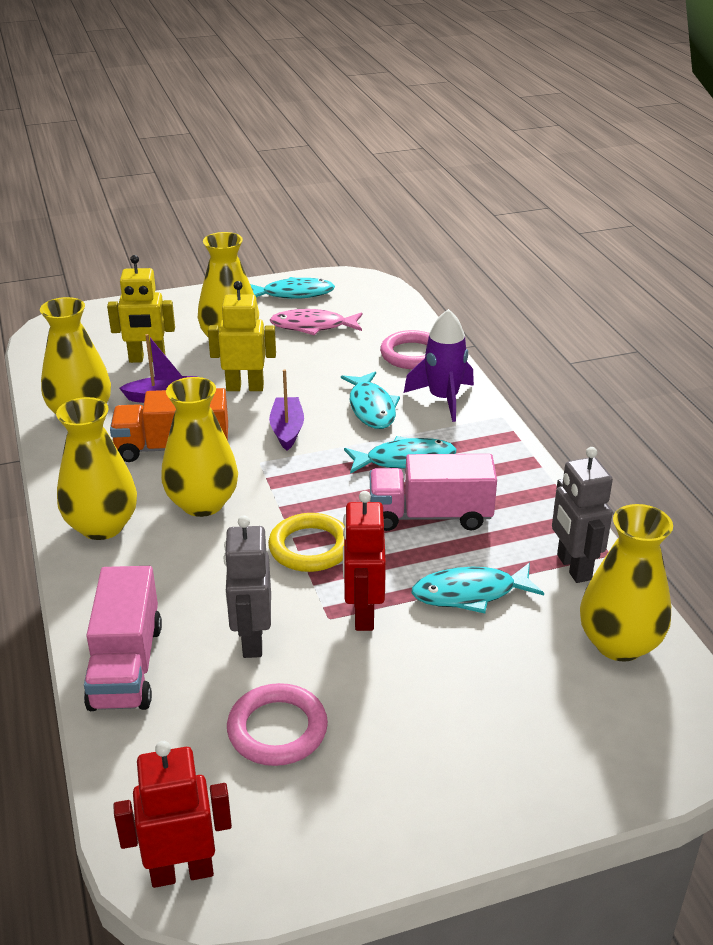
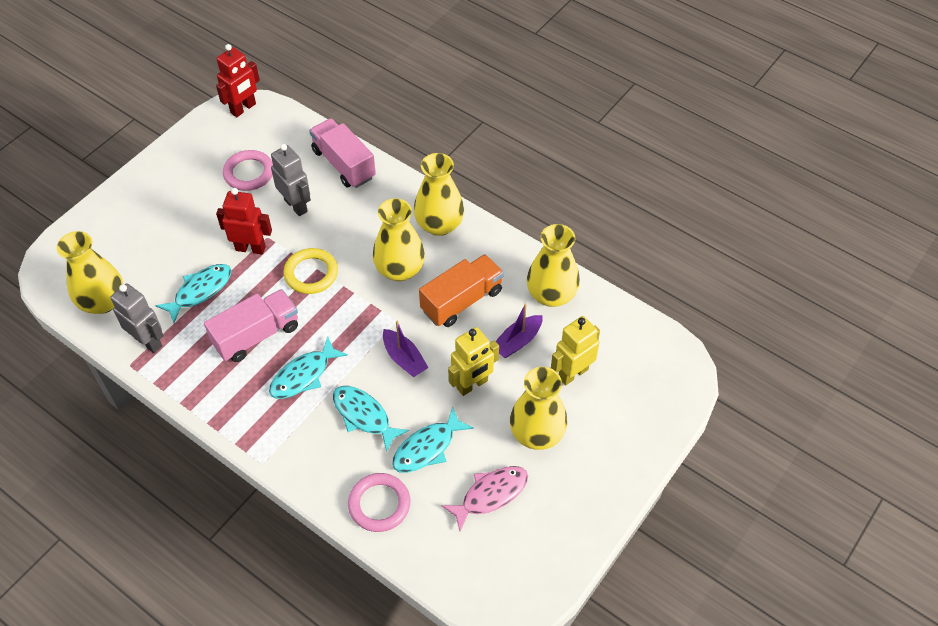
camera: 145 degrees right, 20 degrees up
(294, 294) = (550, 537): turquoise fish -> turquoise fish (427, 447)
(363, 614) = (250, 248): red robot -> red robot turned 45 degrees counterclockwise
(443, 399) = (318, 458): purple rocket -> none

